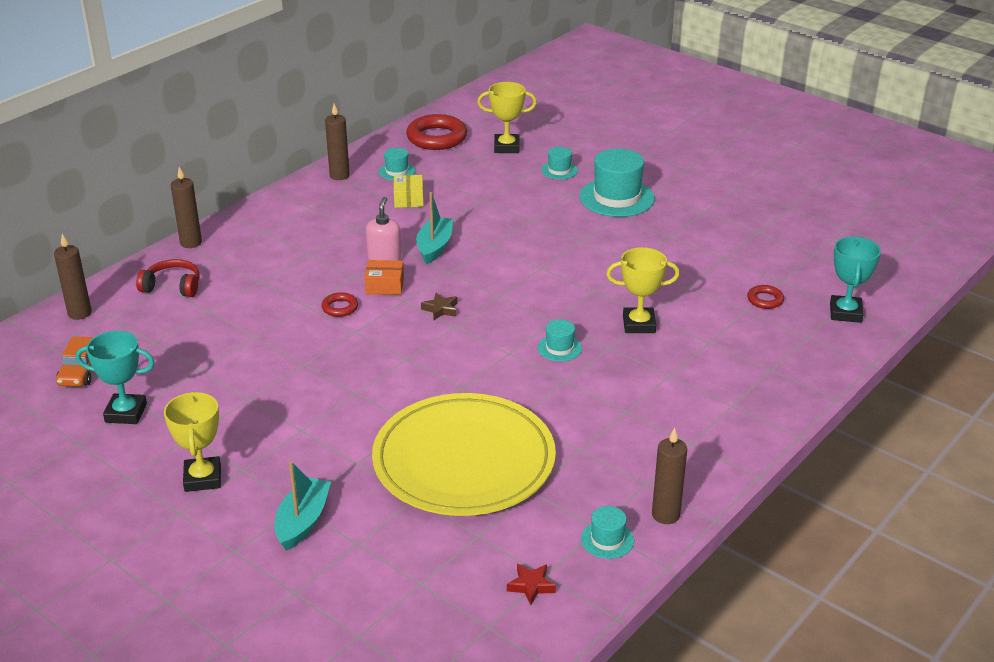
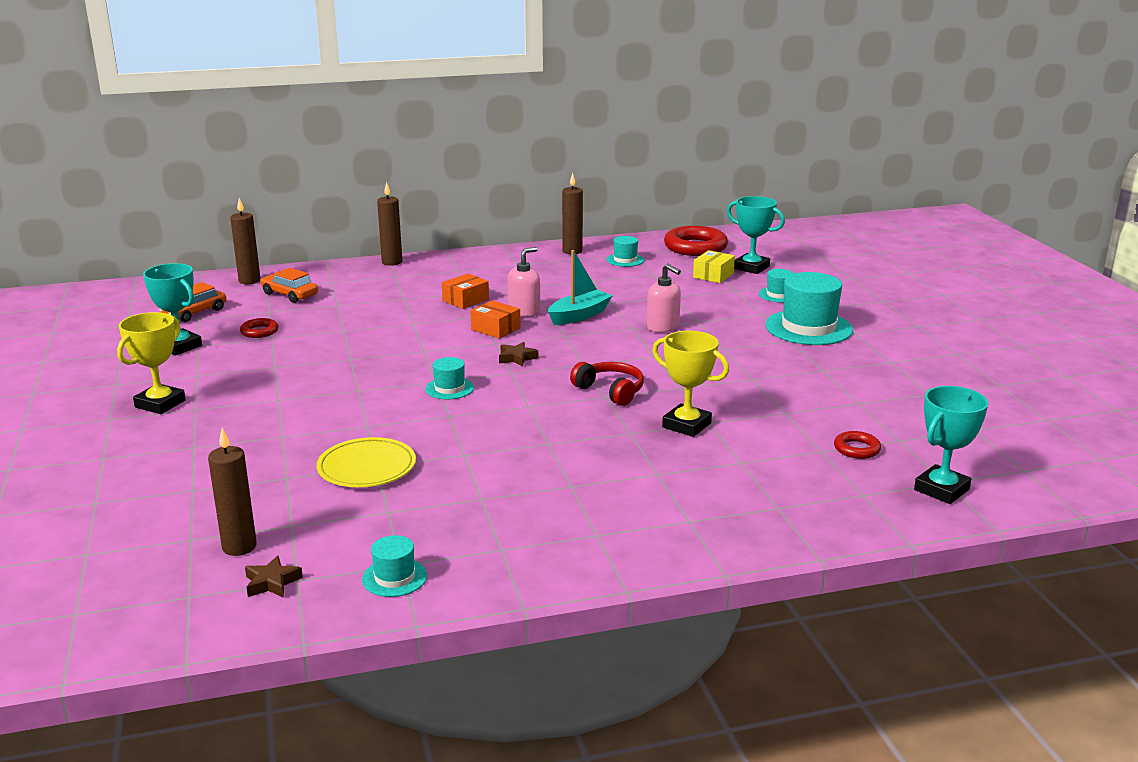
camera: 35 degrees right, 10 degrees down
(145, 315) = (290, 294): none -> orange car
(172, 286) = (336, 283): red headphones -> red headphones (610, 391)
(303, 521) = (179, 458): turquoise boat -> none
(318, 263) = (465, 300): none -> orange box
(340, 307) = (436, 332): red ring -> red ring (259, 331)
(408, 199) = (607, 279): yellow box -> yellow box (713, 275)
(464, 461) = (367, 467): yellow plate -> yellow plate, size x0.48
(506, 147) = (751, 267): yellow trophy -> turquoise trophy
(513, 235) = (663, 327): none -> pink soap dispenser
(531, 586) = (272, 582): red star -> brown star
(559, 348) = (580, 417): turquoise hat -> turquoise hat (449, 388)
(665, 515) = (480, 582): brown candle -> brown candle (239, 547)

